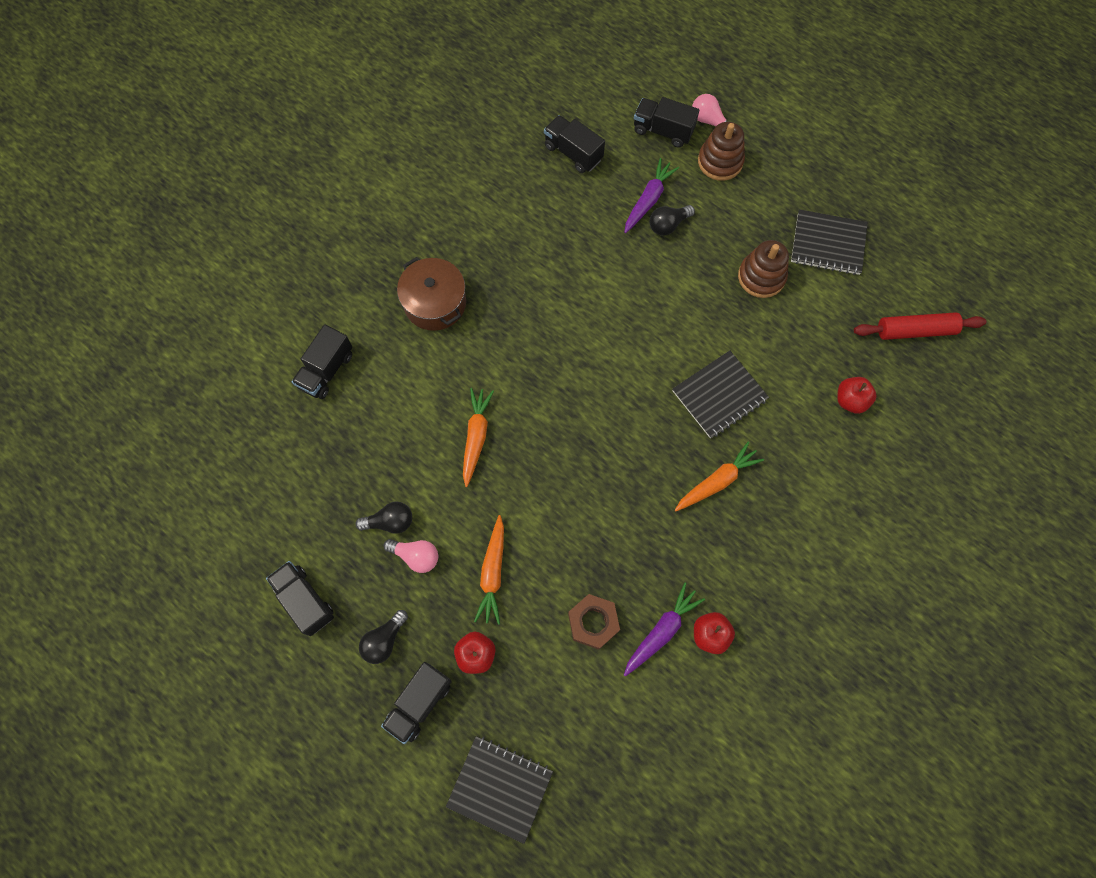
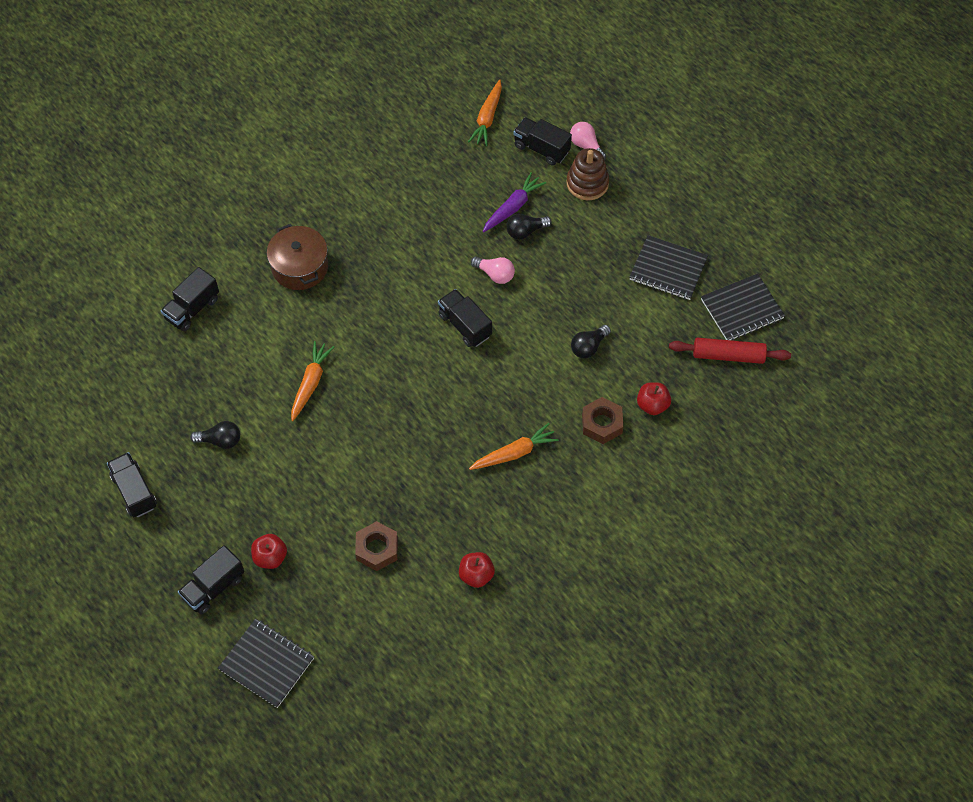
camera: 10 degrees right, 10 degrees down
(384, 640) = (195, 533): black light bulb -> black light bulb (588, 347)
(416, 556) = (236, 471): pink light bulb -> pink light bulb (495, 274)
(493, 573) = (299, 495): orange carrot -> orange carrot (487, 118)
(573, 153) = (454, 156): black truck -> black truck (464, 325)
(661, 631) = (434, 566): purple carrot -> none
(719, 395) = (535, 383): black notebook -> black notebook (742, 309)
(761, 277) = (599, 288): brown stacking toy -> none
(802, 431) = (602, 424): none -> brown nut

